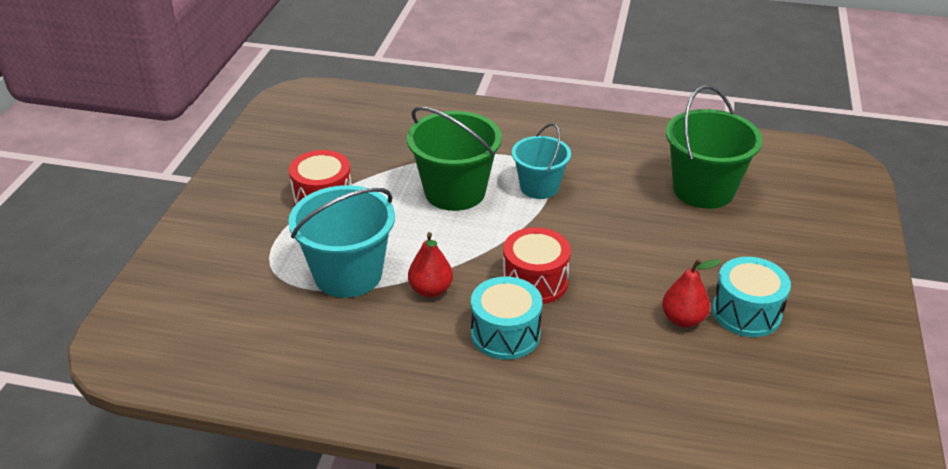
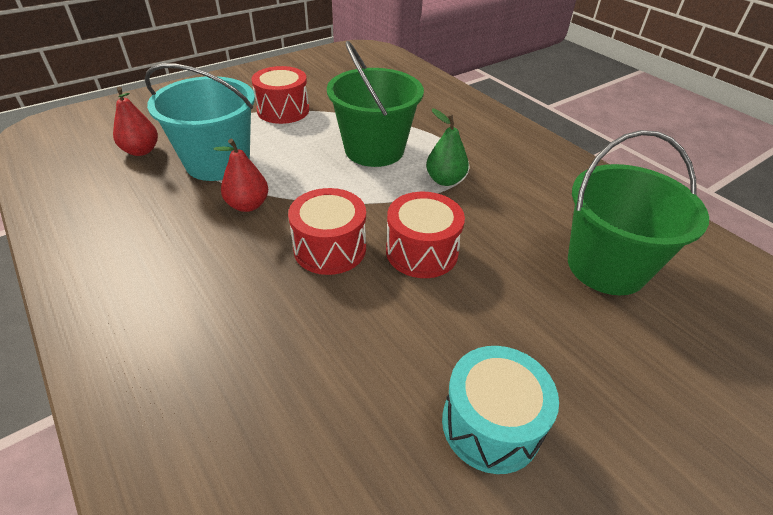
camera: 40 degrees right, 5 degrees up
(505, 334) = (242, 274): turquoise drum -> none
(539, 187) = (445, 180): turquoise bucket -> green pear
(593, 246) = (421, 252): none -> red drum
(683, 319) = (410, 377): red pear -> red pear (141, 151)

